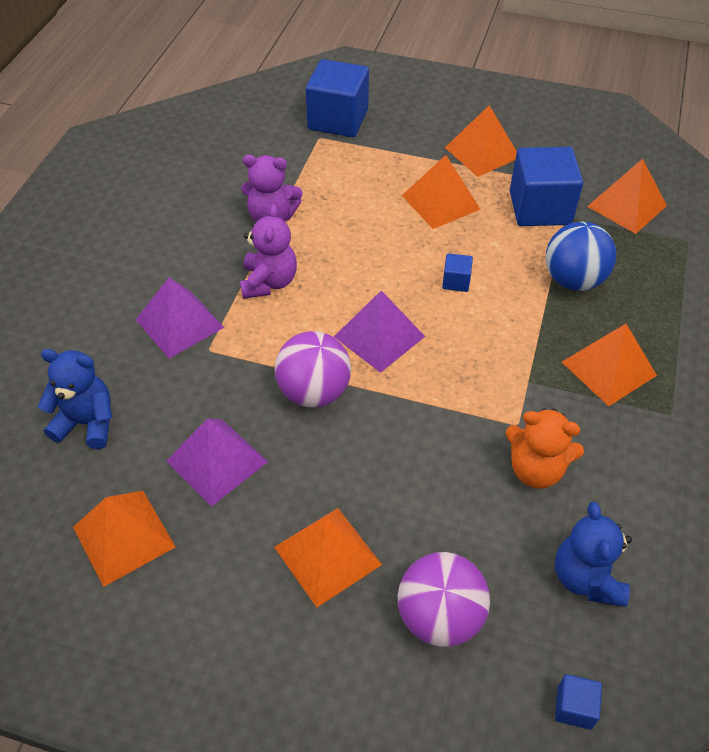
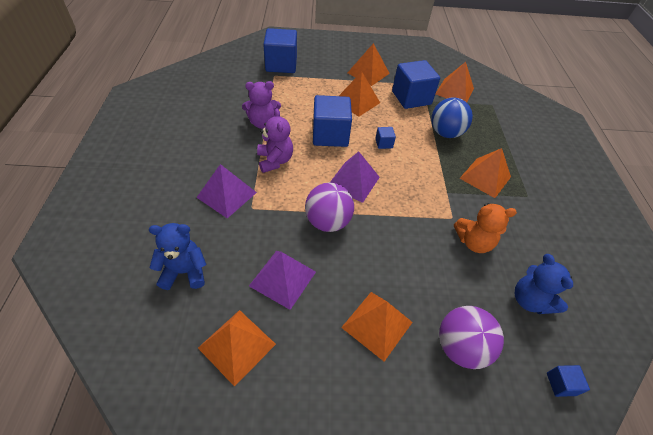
camera: 20 degrees left, 0 degrees up
(372, 254) = (330, 135): none -> blue cube

